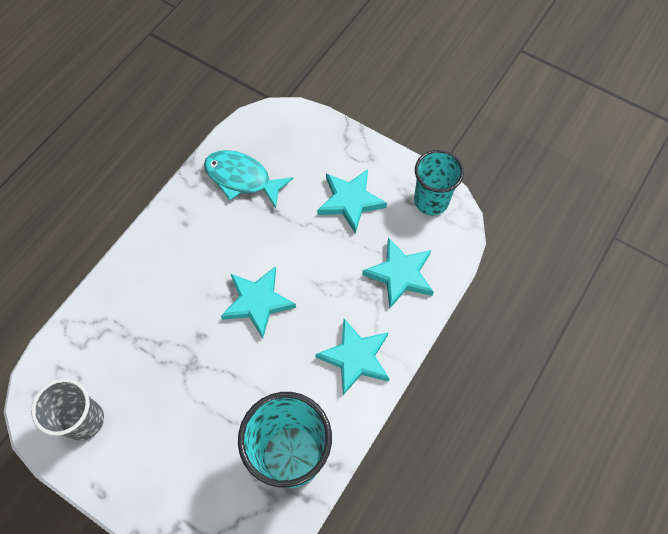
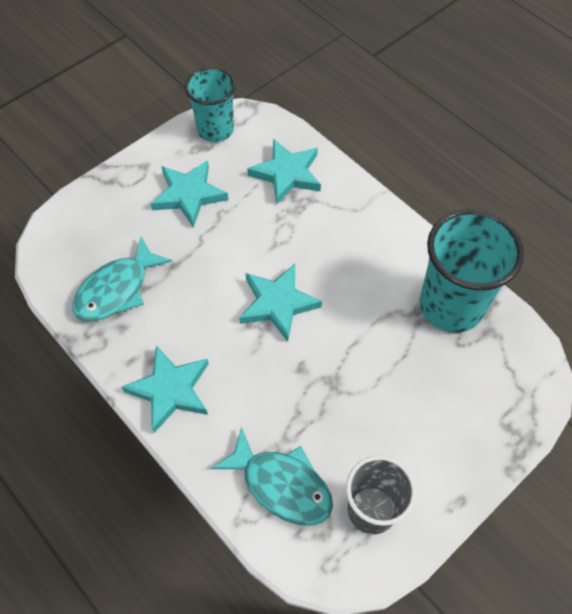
camera: 75 degrees left, 5 degrees down
(96, 346) = (281, 484): none -> turquoise fish
(355, 357) = (363, 230): turquoise star -> turquoise star (170, 390)

